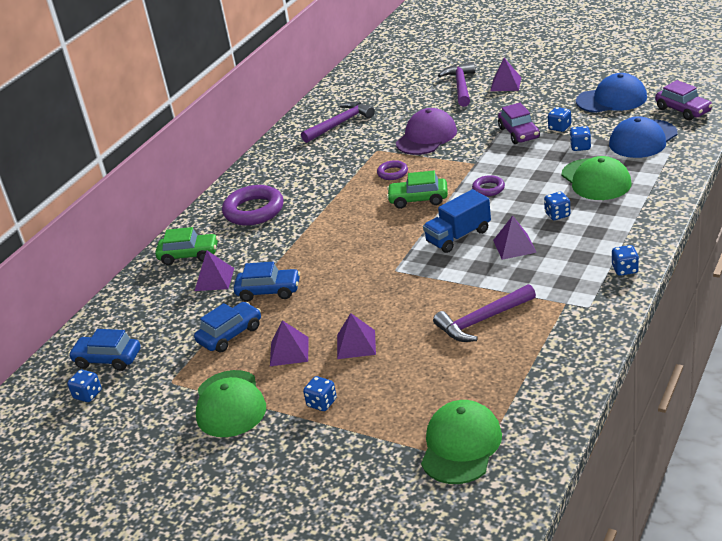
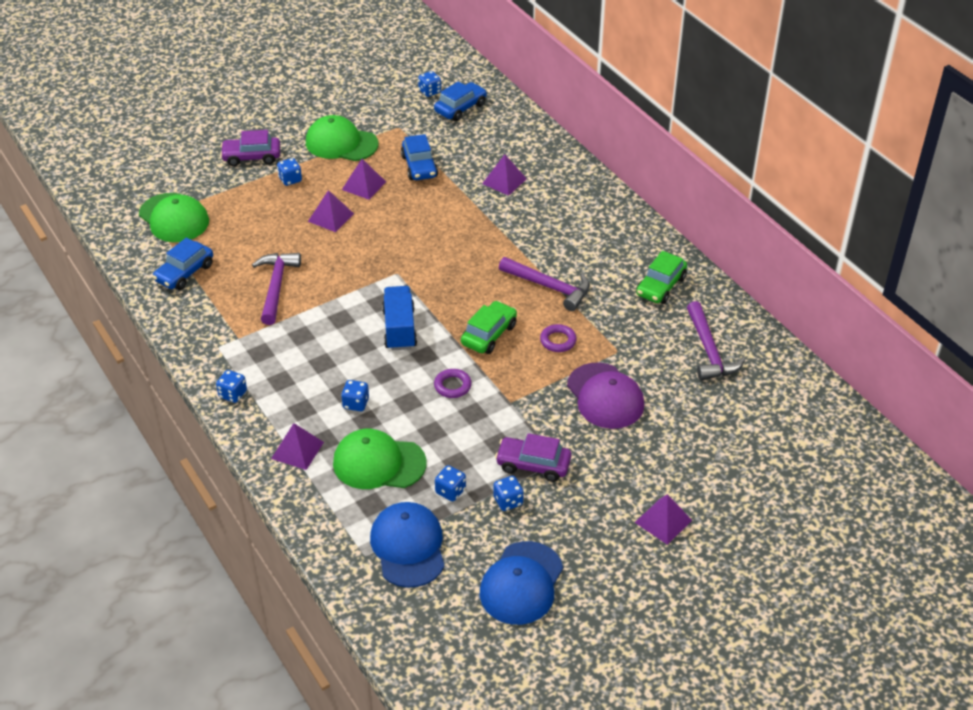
camera: 115 degrees right, 10 degrees up
(189, 255) = (558, 179): green car -> green car (660, 286)
(254, 210) = (591, 235): purple ring -> none
(269, 291) = (452, 201): blue car -> blue car (184, 273)
(461, 86) = (700, 482): purple hammer -> purple hammer (549, 287)
(514, 246) = (344, 353): purple pyramid -> purple pyramid (297, 450)
(683, 110) = (427, 623): purple car -> purple car (251, 157)

